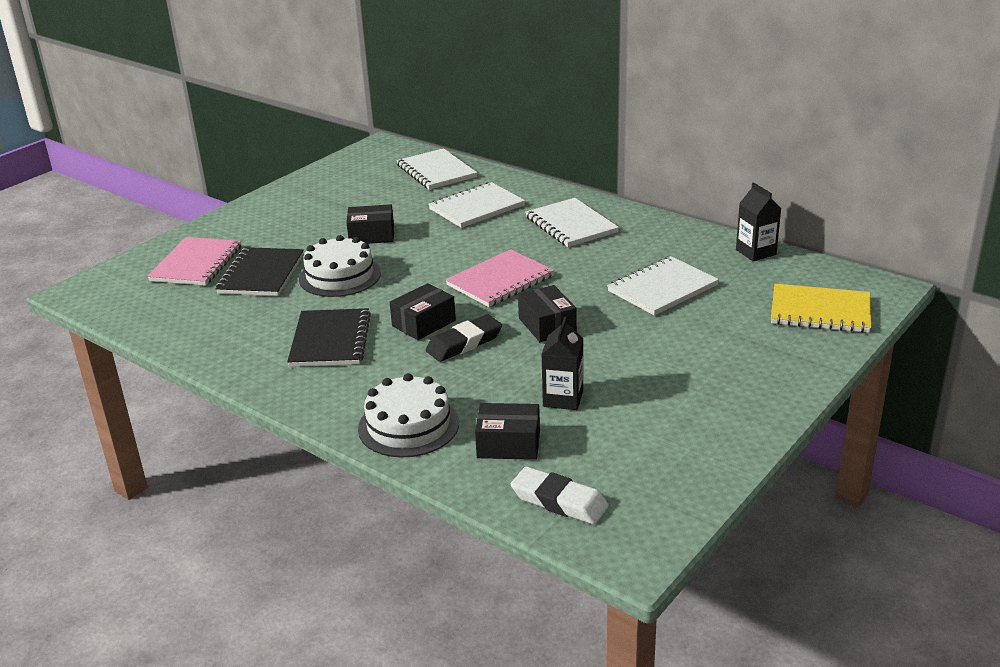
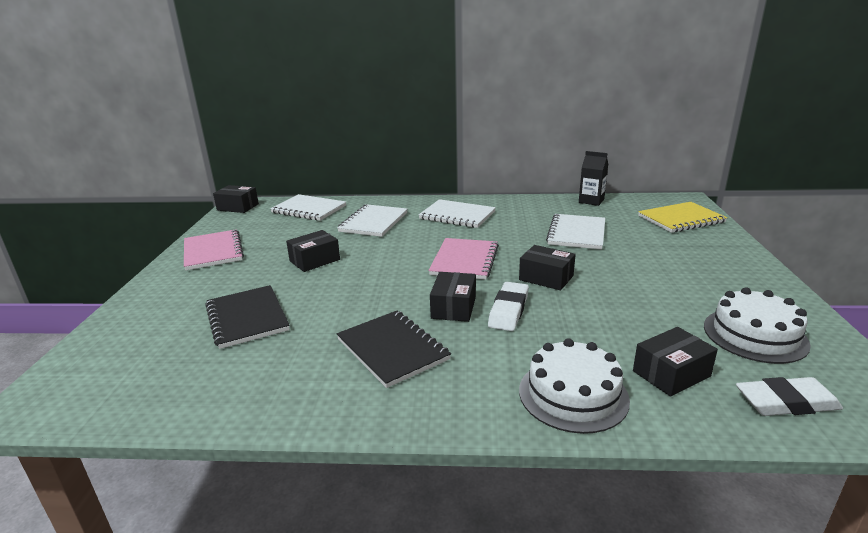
camera: 35 degrees left, 5 degrees down
(196, 264) = (162, 330): pink notebook -> pink notebook (213, 251)
(340, 276) = (328, 296): white cake -> white cake (755, 335)
(376, 148) = (238, 207): none -> black box
(464, 343) = (508, 310): black eraser -> white eraser
(563, 398) = (644, 322): black carton -> none

